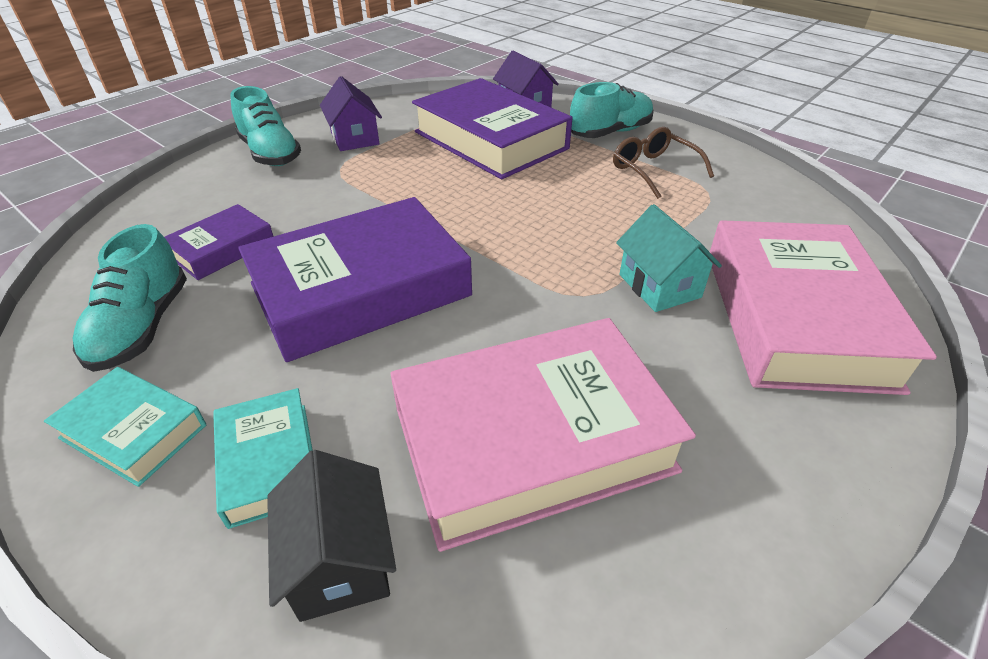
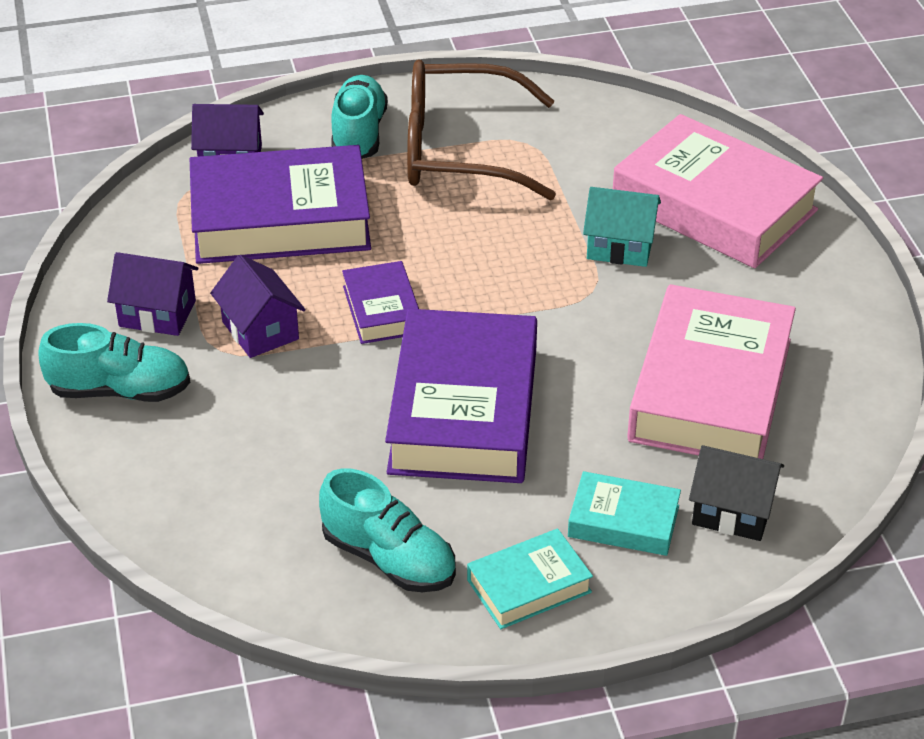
camera: 55 degrees left, 0 degrees up
(222, 249) = (303, 479): purple book -> purple book (382, 310)
(372, 174) = (260, 330): none -> purple house
(653, 170) = (458, 150): brown glasses -> brown glasses, size x1.87

